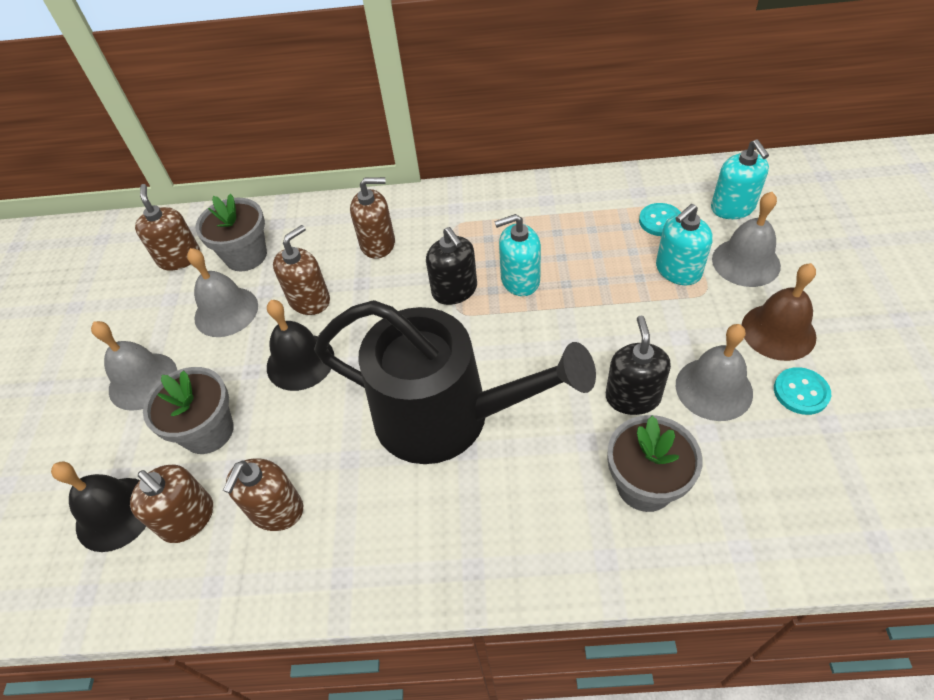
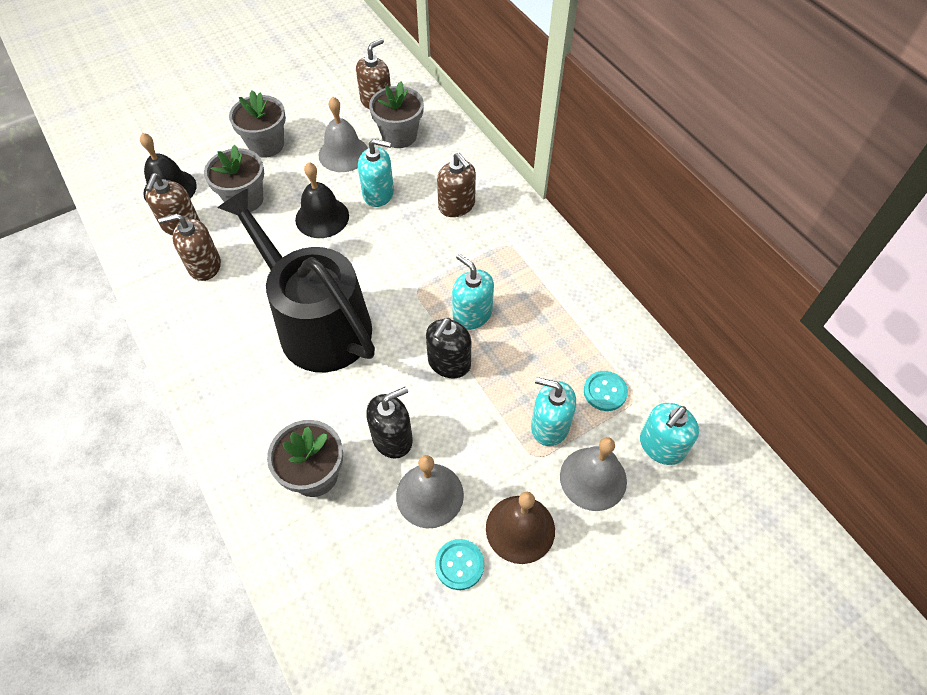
camera: 55 degrees right, 5 degrees up
(143, 381) = (266, 145): grey bell -> grey flower pot
(309, 300) = (378, 193): brown soap dispenser -> turquoise soap dispenser
(446, 416) = (317, 323): black watering can -> black watering can turned 150 degrees clockwise
(454, 290) = (437, 276): black soap dispenser -> black soap dispenser (449, 363)

